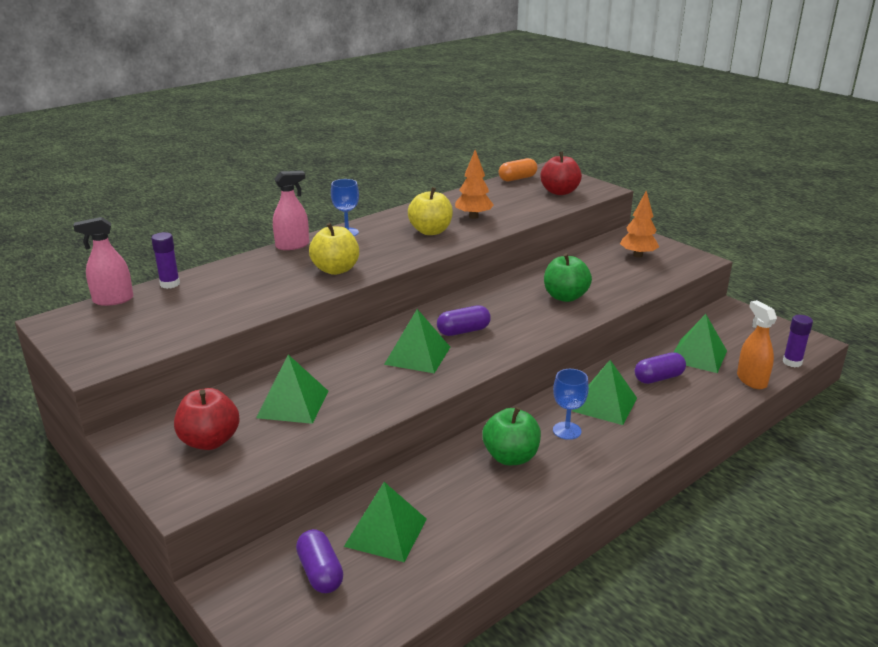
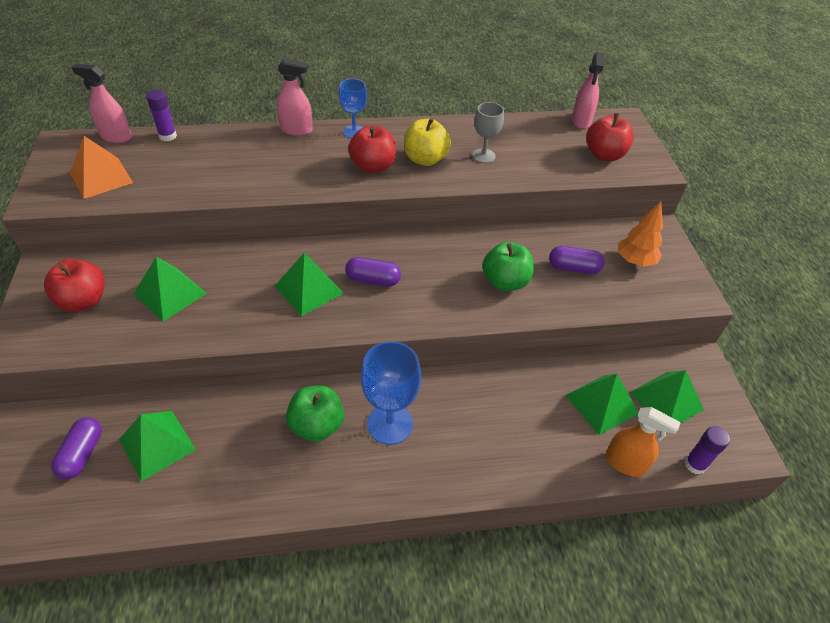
camera: 30 degrees right, 20 degrees up
(142, 330) = (101, 177): none -> orange pyramid
(336, 270) = (299, 173): yellow apple -> none
(394, 247) = (373, 166): none -> red apple
(473, 216) = (483, 156): orange tree -> grey goblet
(517, 178) = (581, 121): orange capsule -> pink spray bottle
(567, 430) = (390, 424): blue goblet -> blue goblet, size x1.62
(604, 404) = (452, 413): green pyramid -> green pyramid (666, 400)
(658, 378) = (534, 410): purple capsule -> purple capsule (573, 268)
(751, 380) = (625, 463): orange spray bottle -> orange spray bottle turned 105 degrees clockwise

